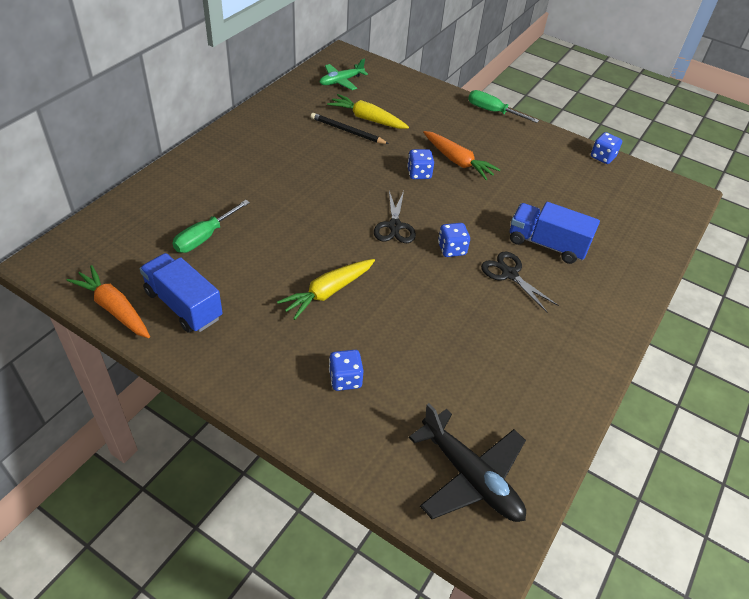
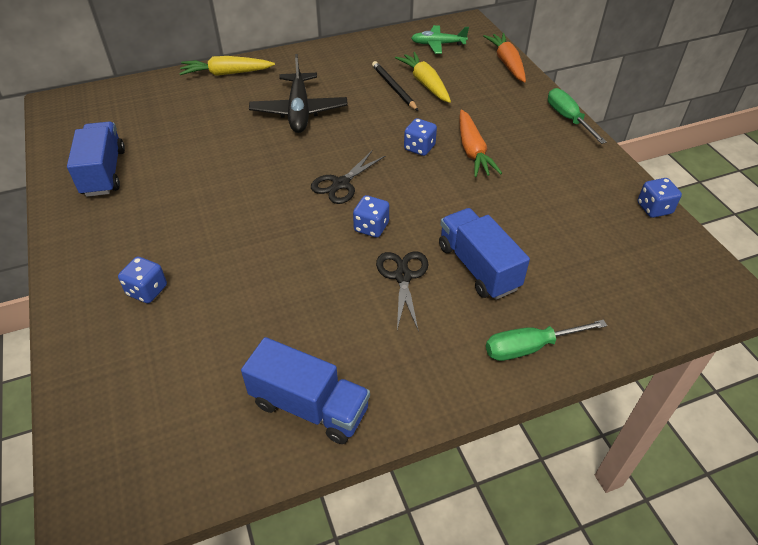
camera: 40 degrees right, 0 degrees up
(114, 309) = (58, 154): orange carrot -> orange carrot (507, 63)
(205, 237) = (178, 129): green screwdriver -> green screwdriver (530, 347)
(328, 292) = (218, 213): yellow carrot -> yellow carrot (227, 73)
(470, 477) = (145, 437): black plane -> black plane (299, 111)
(548, 391) = (309, 406): none -> blue truck

